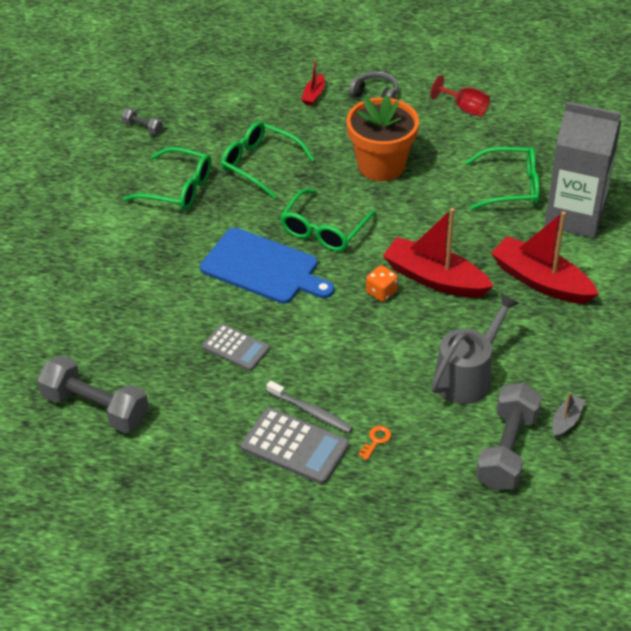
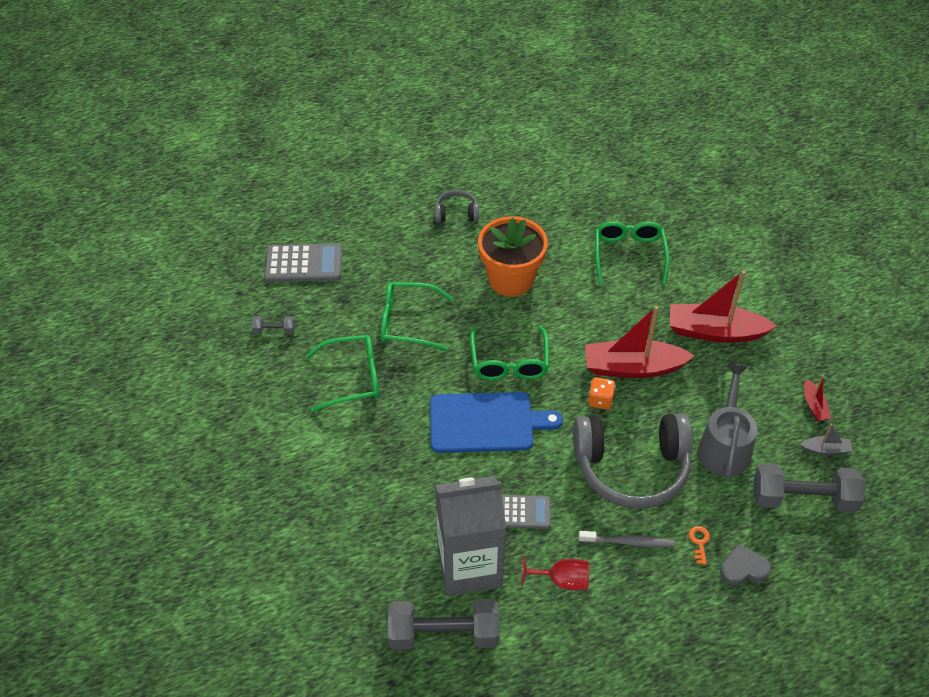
camera: 30 degrees left, 5 degrees up
(295, 446) = (640, 582): grey calculator -> grey calculator (304, 264)
(313, 95) = (403, 234): red boat -> red boat (814, 406)
(364, 356) = (631, 468): none -> grey headphones
(399, 478) = (743, 568): none -> grey heart
(465, 108) = (539, 197): red goblet -> red goblet (561, 580)
(507, 450) = (803, 499): grey dumbbell -> grey dumbbell turned 75 degrees counterclockwise
(511, 186) = (629, 255): green glasses -> green glasses turned 60 degrees counterclockwise
(566, 421) = (825, 449): grey boat -> grey boat turned 90 degrees clockwise
(575, 216) = (696, 261): grey carton -> grey carton (469, 566)

